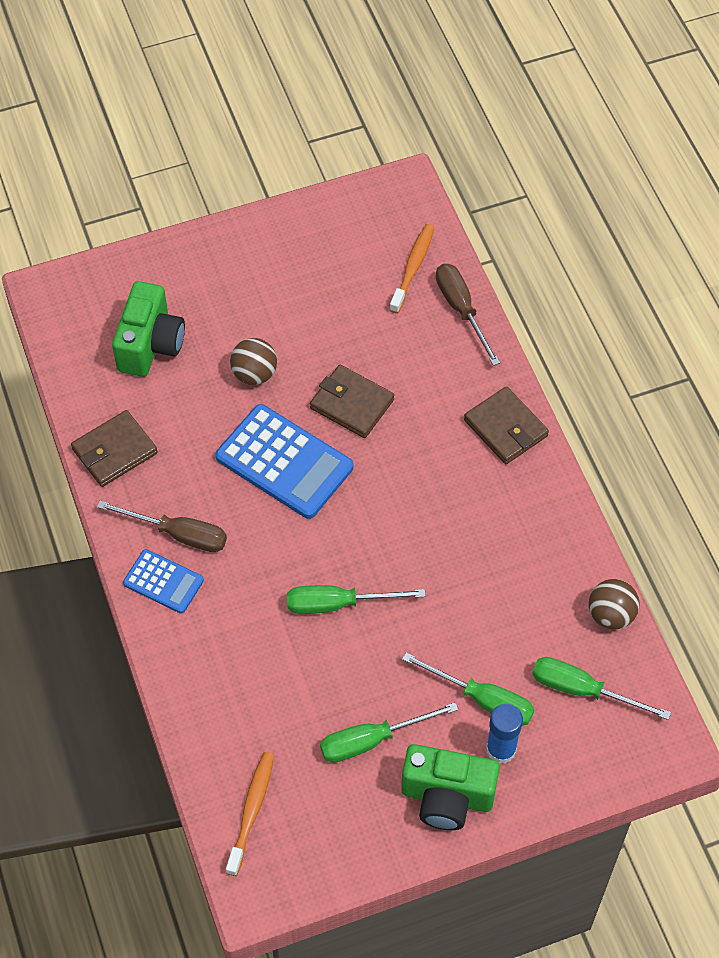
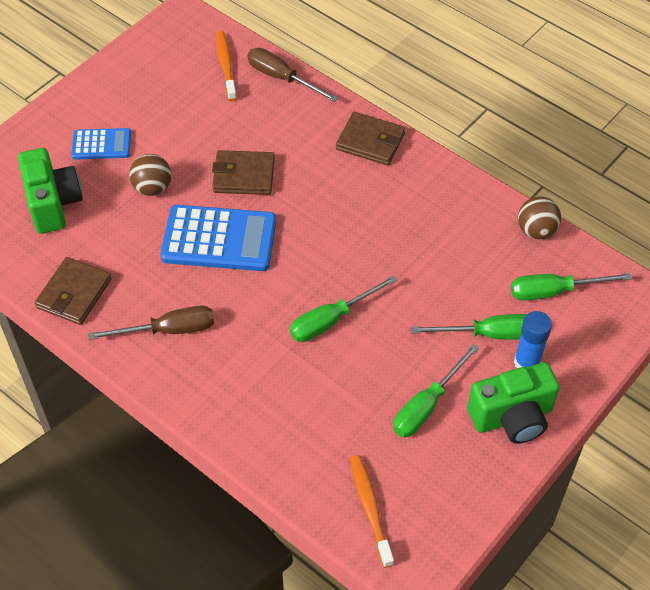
camera: 30 degrees left, 5 degrees down
(163, 582) = (180, 371): blue calculator -> blue calculator (101, 144)

